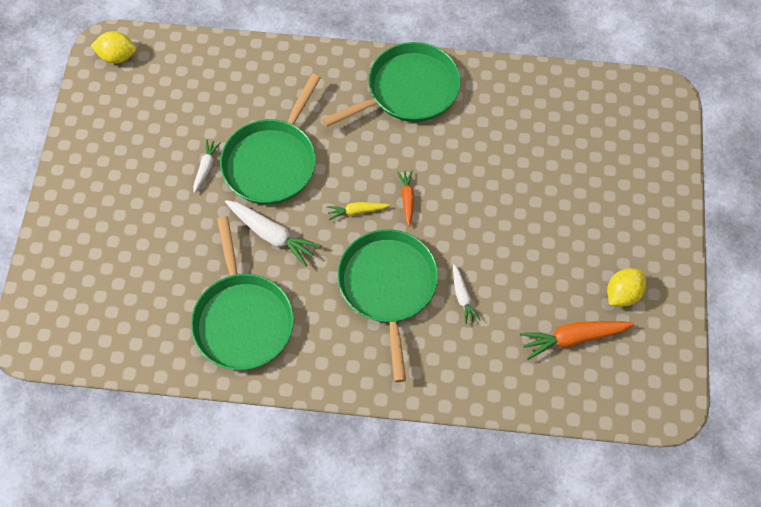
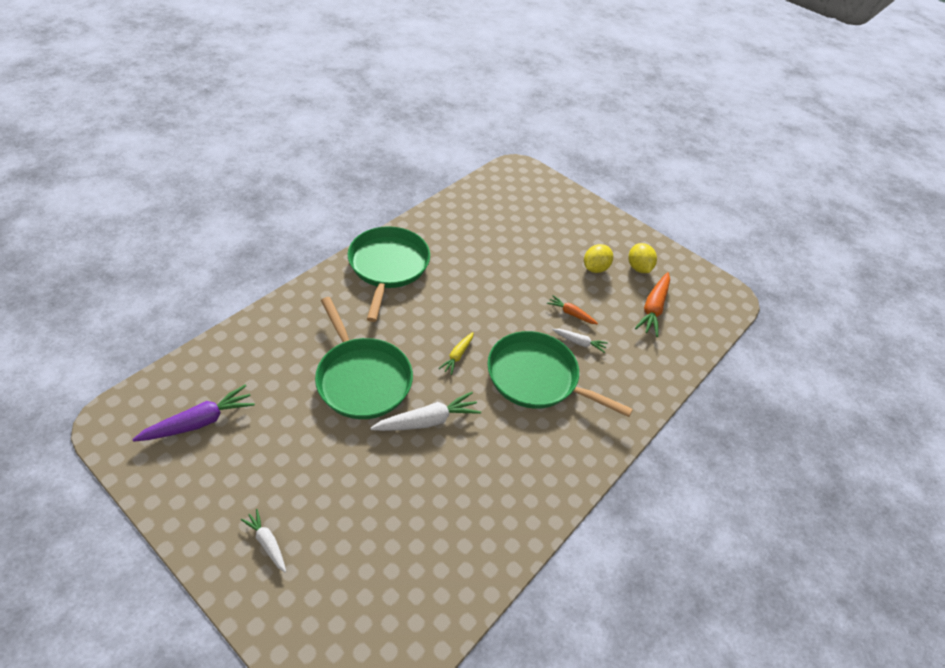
camera: 60 degrees left, 15 degrees down
(117, 56) = (134, 420): yellow lemon -> yellow lemon (595, 268)
(147, 93) = (200, 422): none -> purple carrot
(206, 167) = (320, 426): white carrot -> white carrot (267, 542)
(242, 319) = (487, 491): green pan -> none
(407, 199) = (474, 322): orange carrot -> orange carrot (571, 313)

